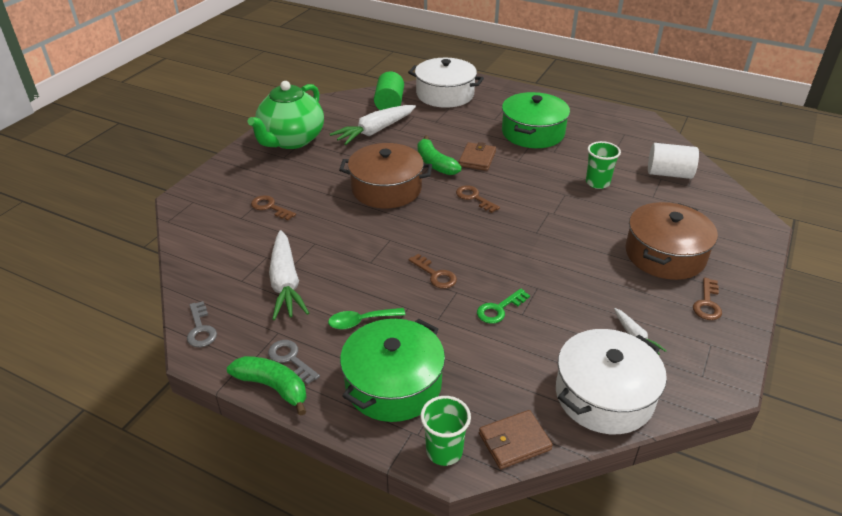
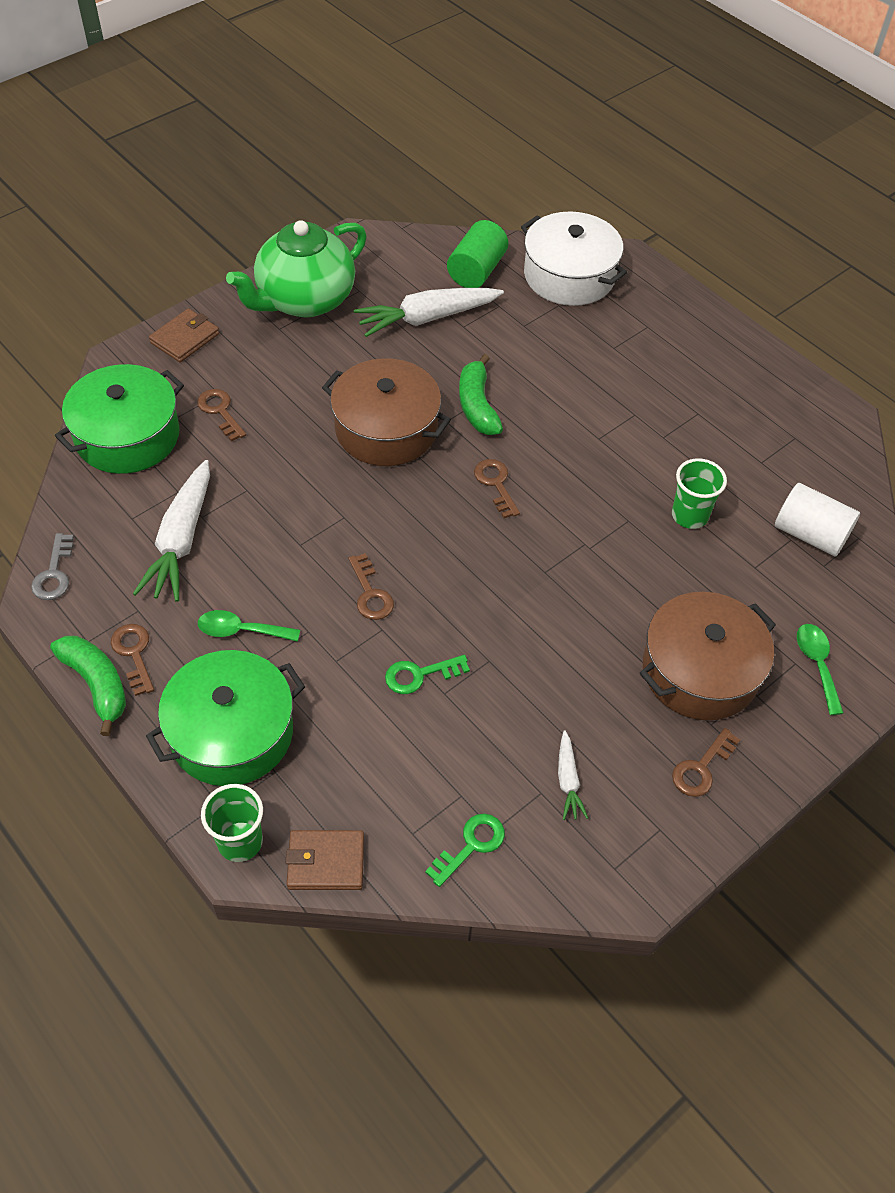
camera: 20 degrees right, 15 degrees up
(291, 359) = (134, 654): grey key -> brown key
(477, 159) = (542, 415): brown wallet -> brown wallet (185, 338)
(532, 133) = (655, 391): green pot -> green pot (127, 436)
(604, 395) = (471, 845): white pot -> green key
(725, 232) = (816, 664): none -> green spoon

